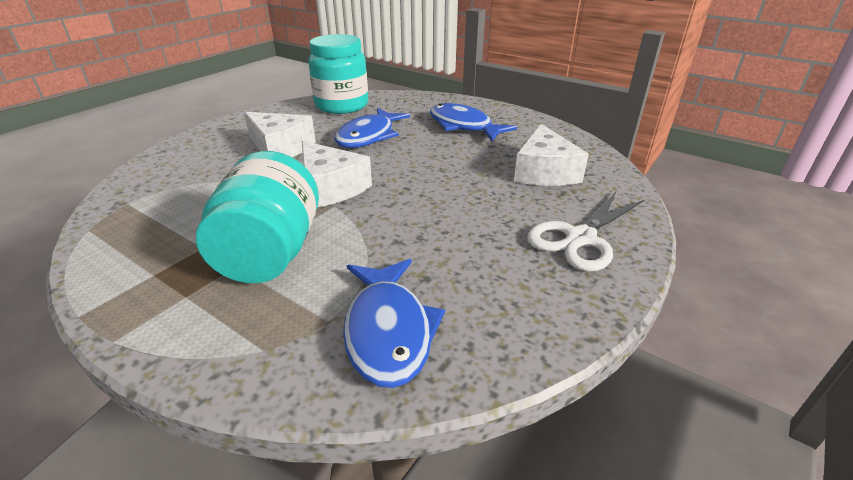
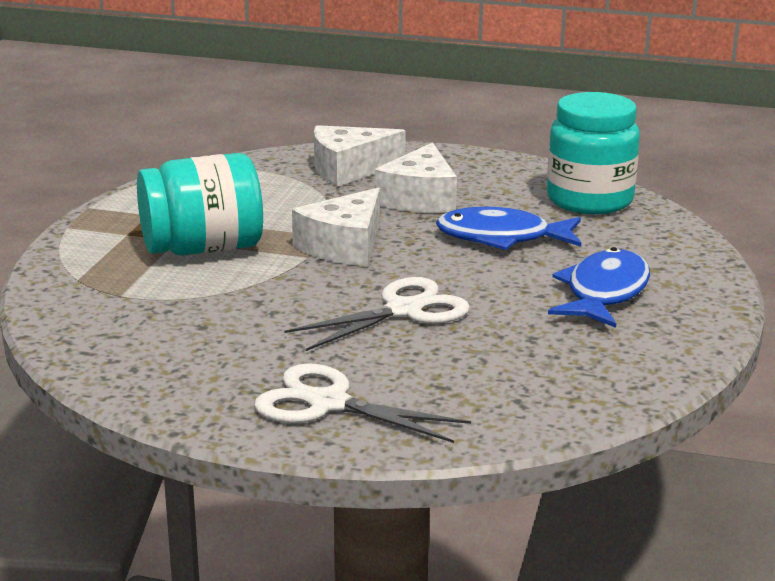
camera: 70 degrees right, 10 degrees down
(388, 331) = (117, 322): blue fish -> none
(451, 185) = (403, 310): none -> white scissors
(544, 172) = (496, 368): white cheese -> white cheese (349, 169)

